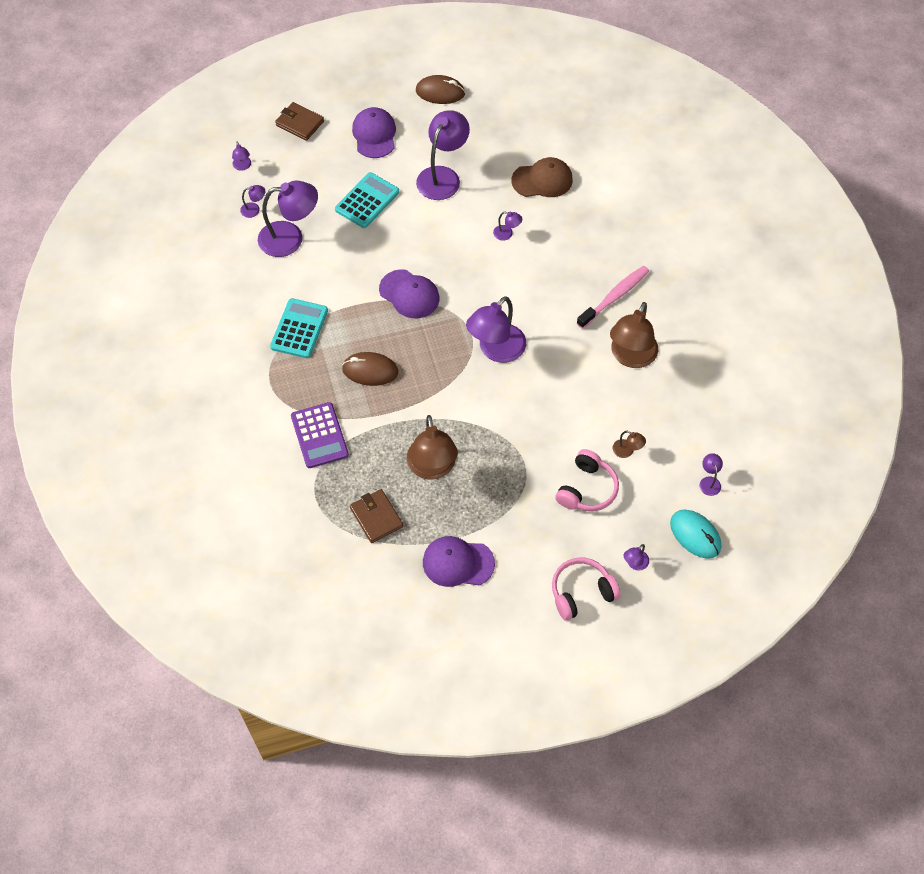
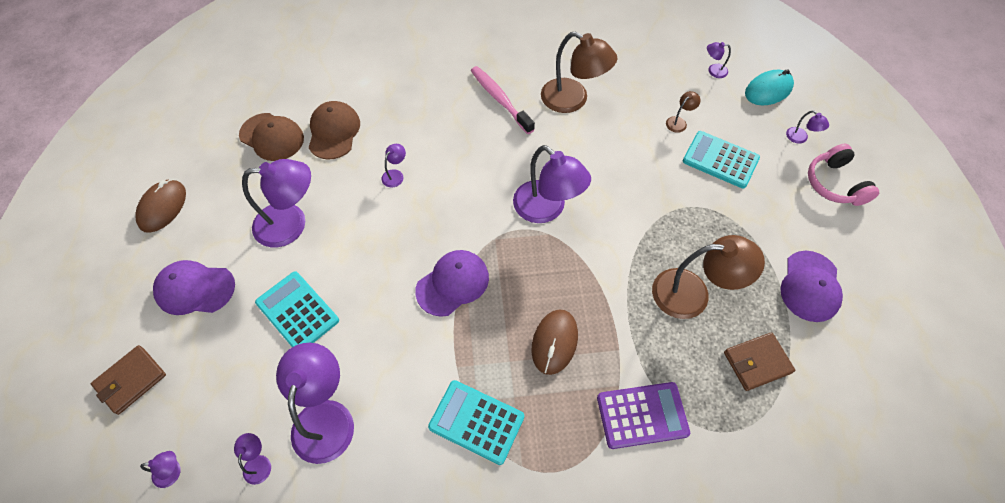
camera: 80 degrees left, 0 degrees up
(442, 176) = (291, 224): purple lamp -> purple lamp turned 135 degrees clockwise
(526, 139) = (272, 137): none -> brown cap
(587, 489) = (720, 160): pink headphones -> turquoise calculator

